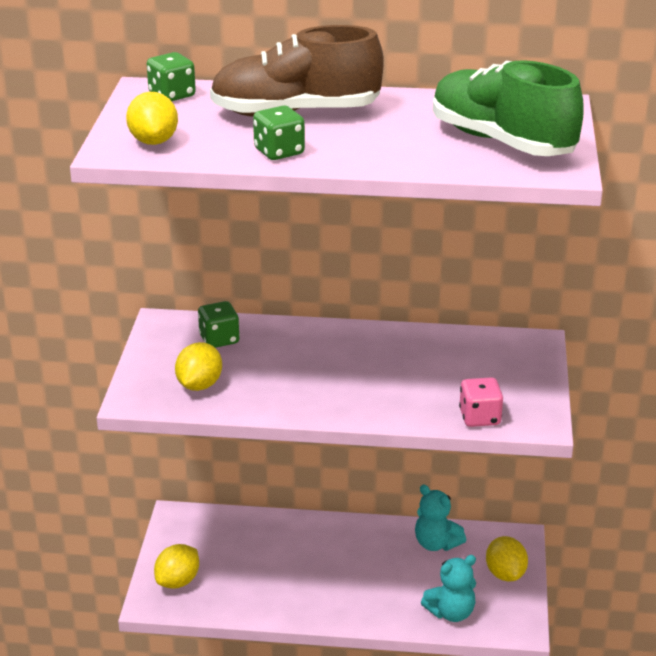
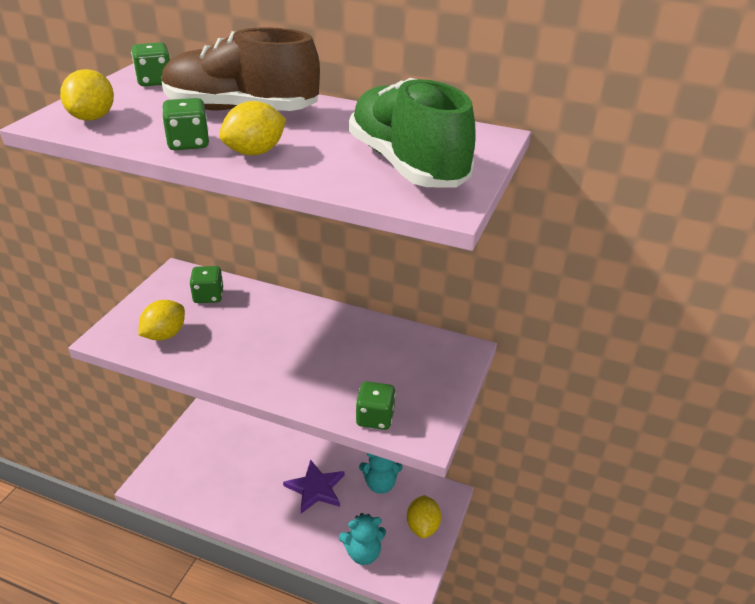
camera: 15 degrees right, 5 degrees up
(178, 581) = (173, 470): yellow lemon -> yellow lemon (255, 152)
(363, 563) = (316, 488): none -> purple star
(436, 544) = (380, 484): turquoise teddy bear -> turquoise teddy bear turned 60 degrees counterclockwise
(480, 417) = (375, 418): pink dice -> green dice

